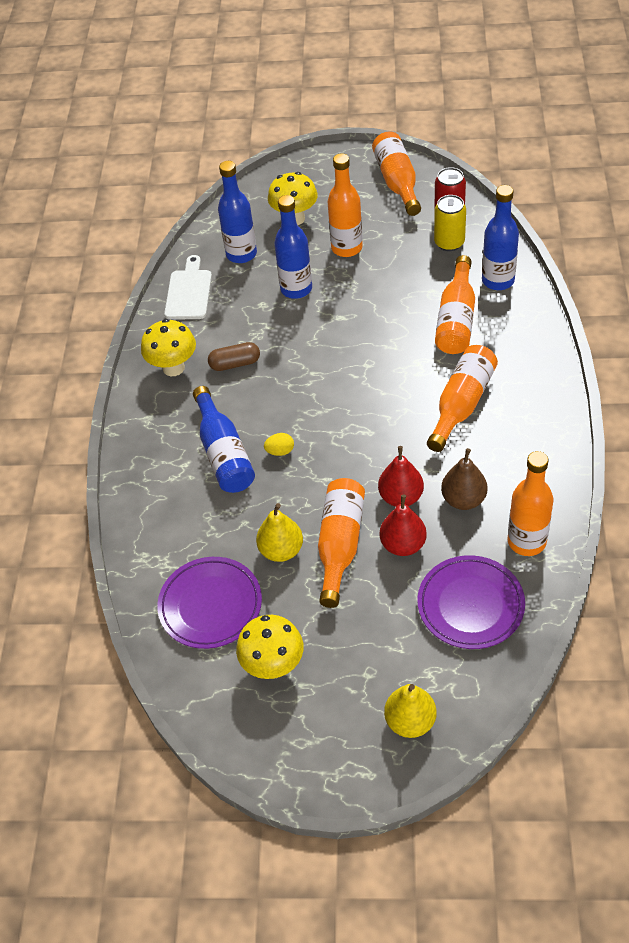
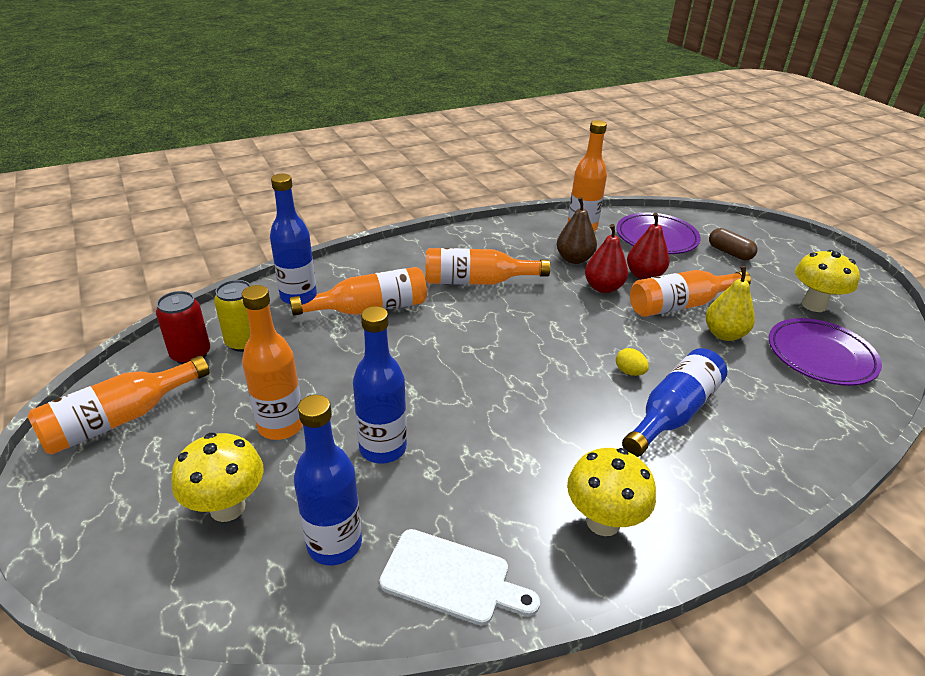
camera: 125 degrees left, 15 degrees down
(189, 292) = (451, 578): white cutting board -> white cutting board turned 135 degrees counterclockwise
(235, 364) = (547, 457): brown capsule -> brown capsule (729, 253)
(410, 721) = (762, 241): yellow pear -> none

